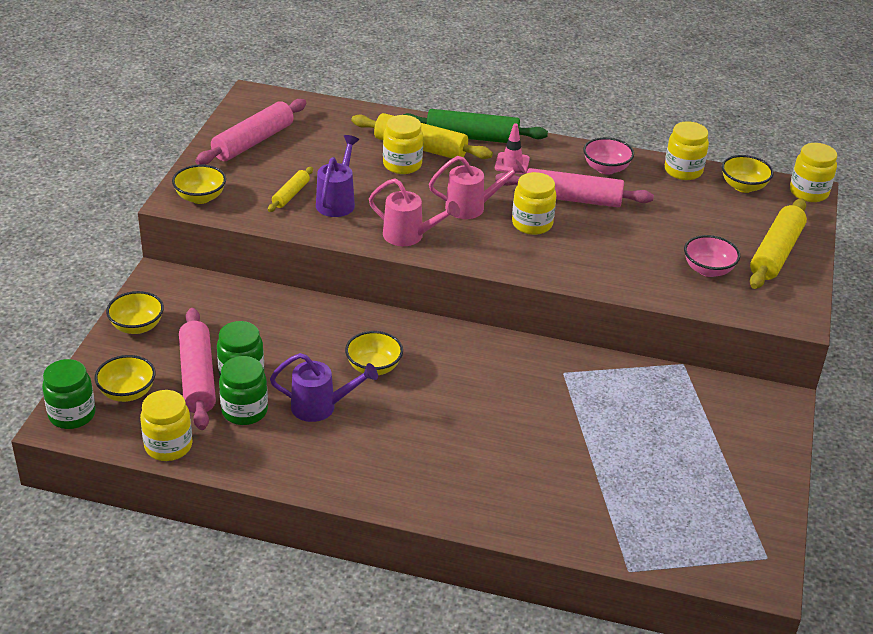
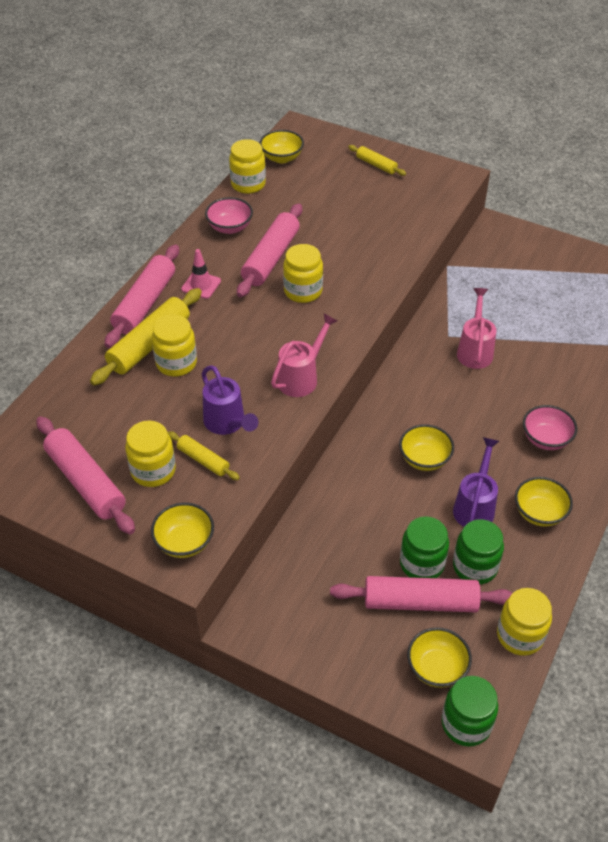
camera: 75 degrees left, 10 degrees up
(137, 326) = (328, 653): yellow bowl -> yellow bowl (539, 513)
(337, 201) = (227, 423): purple watering can -> purple watering can turned 150 degrees counterclockwise
(471, 207) = (265, 326): pink watering can -> pink watering can (475, 350)
(472, 137) = (145, 304): green rolling pin -> pink rolling pin
(708, 270) = (391, 205): pink bowl -> pink bowl (546, 439)
(775, 253) = (376, 165): yellow rolling pin -> yellow rolling pin, size x0.53
(808, 192) = (300, 127): yellow jar -> yellow jar (153, 471)

